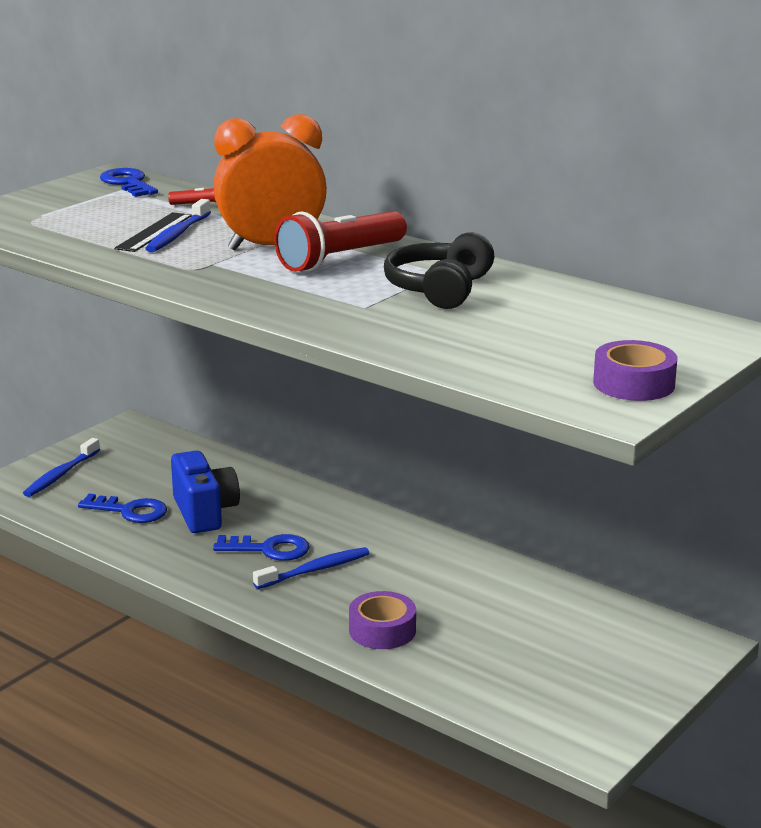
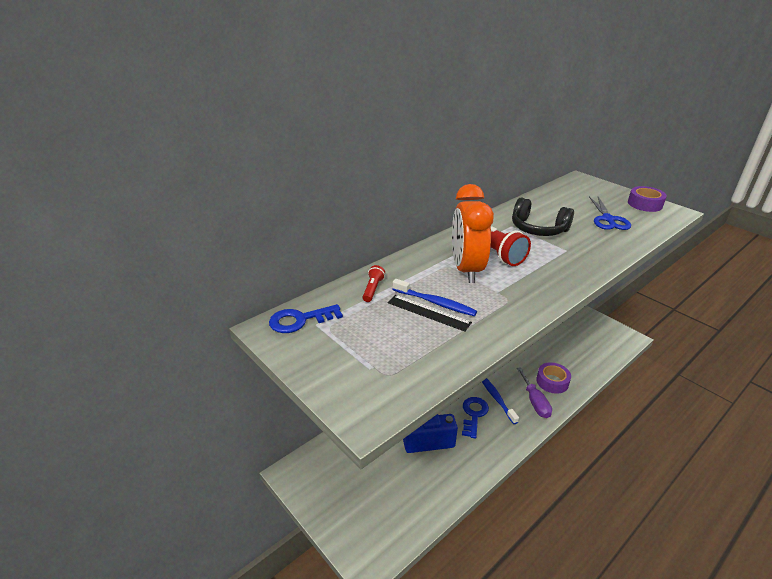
camera: 80 degrees left, 10 degrees up
(61, 474) = (357, 519): blue toothbrush -> none
(130, 511) = (419, 478): blue key -> none
(317, 609) = (535, 402): none -> purple screwdriver
(520, 344) = (608, 219): none -> blue scissors

